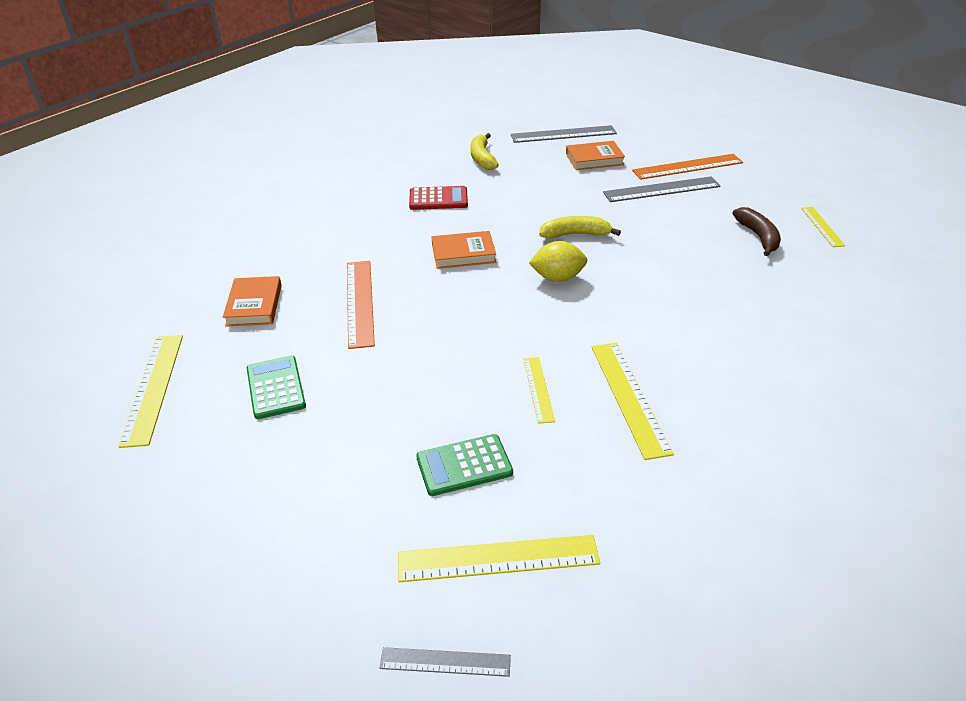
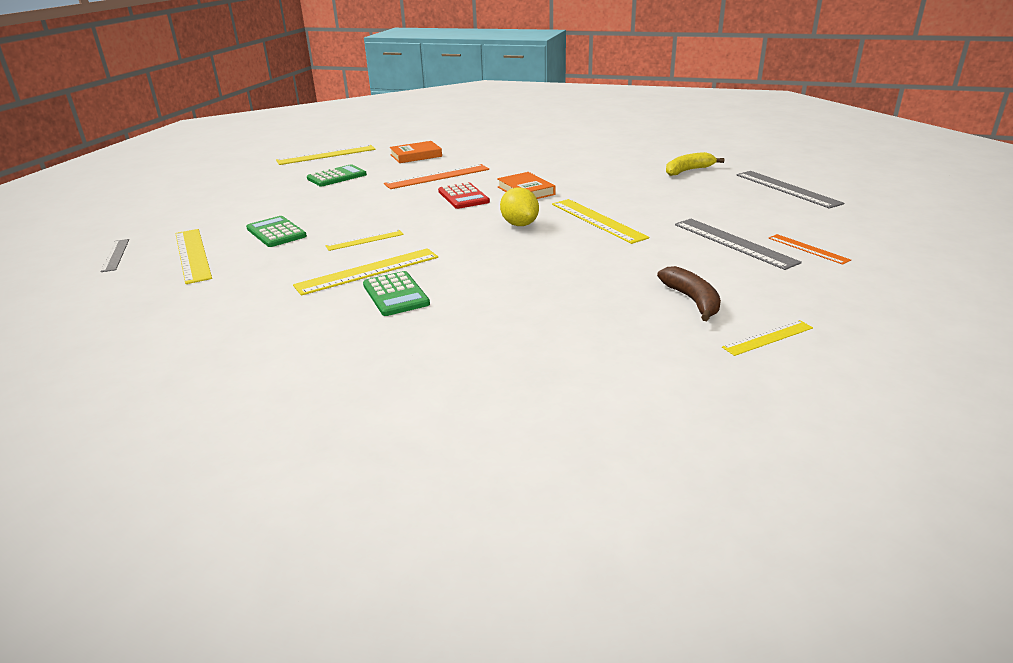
camera: 70 degrees right, 10 degrees down
(438, 199) = (599, 170): red calculator -> red calculator (463, 197)
(575, 234) = (597, 220): yellow banana -> yellow ruler
(594, 159) = (754, 207): orange book -> none
(687, 167) = (808, 249): orange ruler -> orange ruler, size x0.58
(695, 385) = (396, 294): none -> green calculator
(758, 237) = (692, 300): brown banana -> brown banana turned 75 degrees counterclockwise

